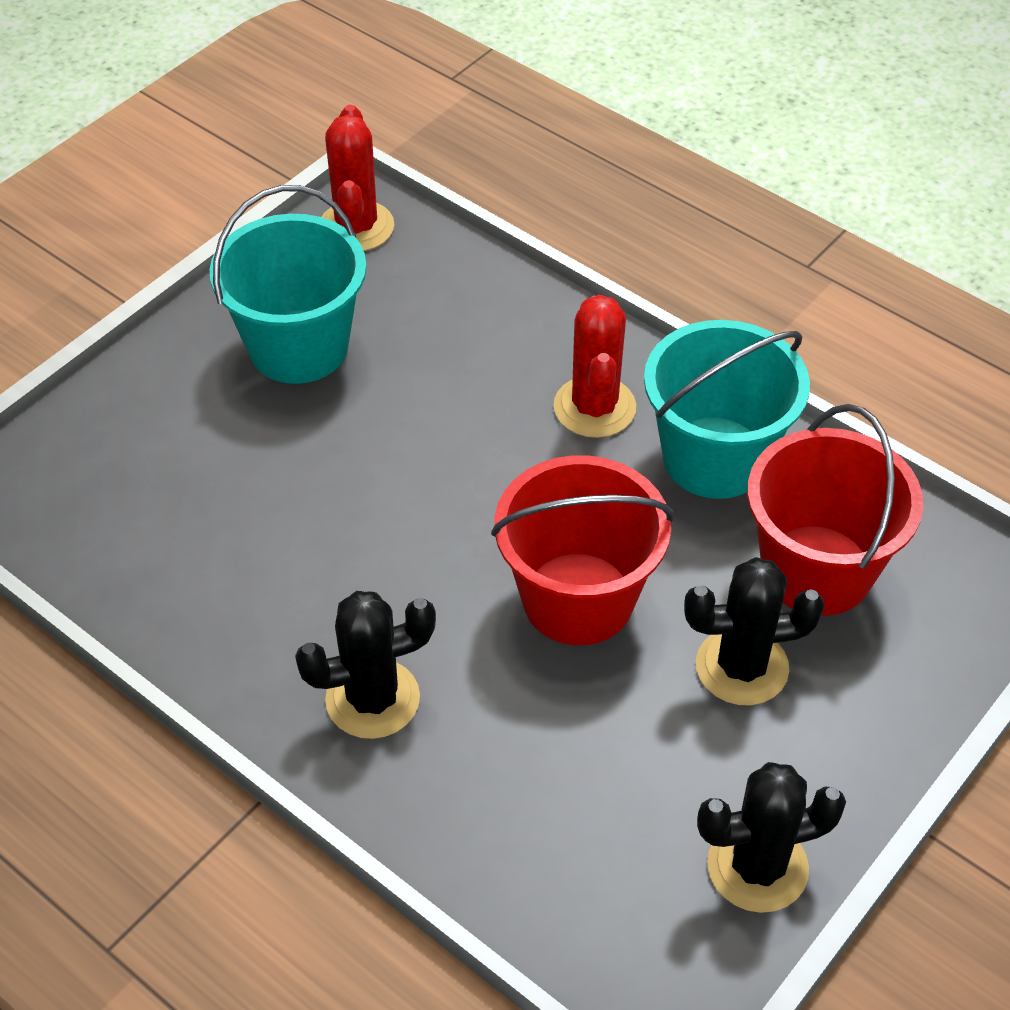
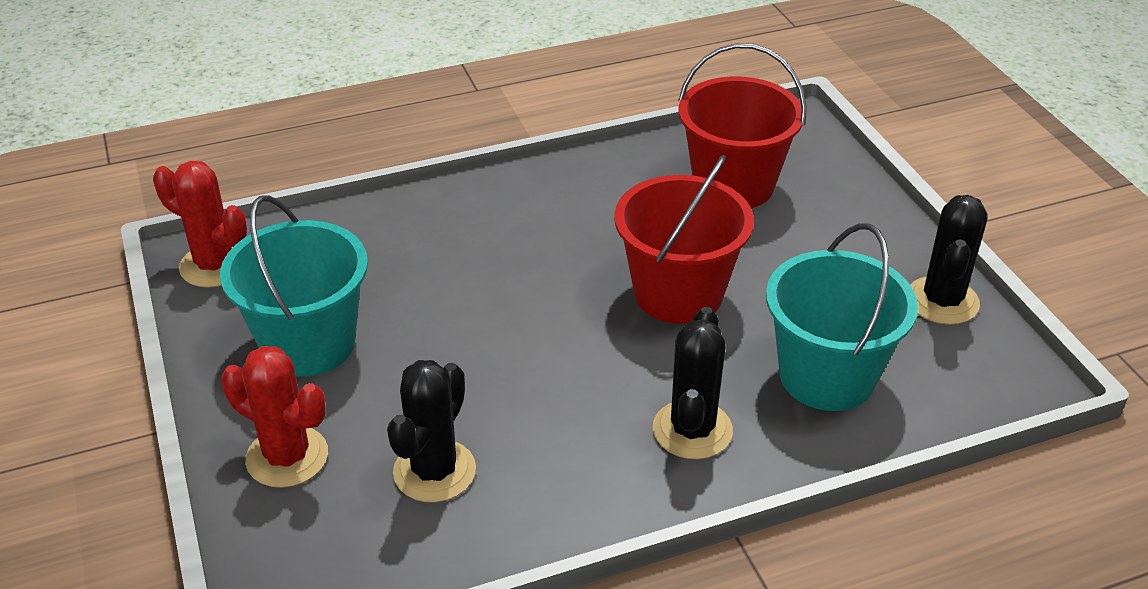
camera: 60 degrees left, 10 degrees down
(594, 407) = (517, 220): red cactus -> red cactus (287, 457)
(715, 458) = (608, 187): turquoise bucket -> turquoise bucket (827, 376)
(742, 667) = (786, 245): black cactus -> black cactus (434, 471)

